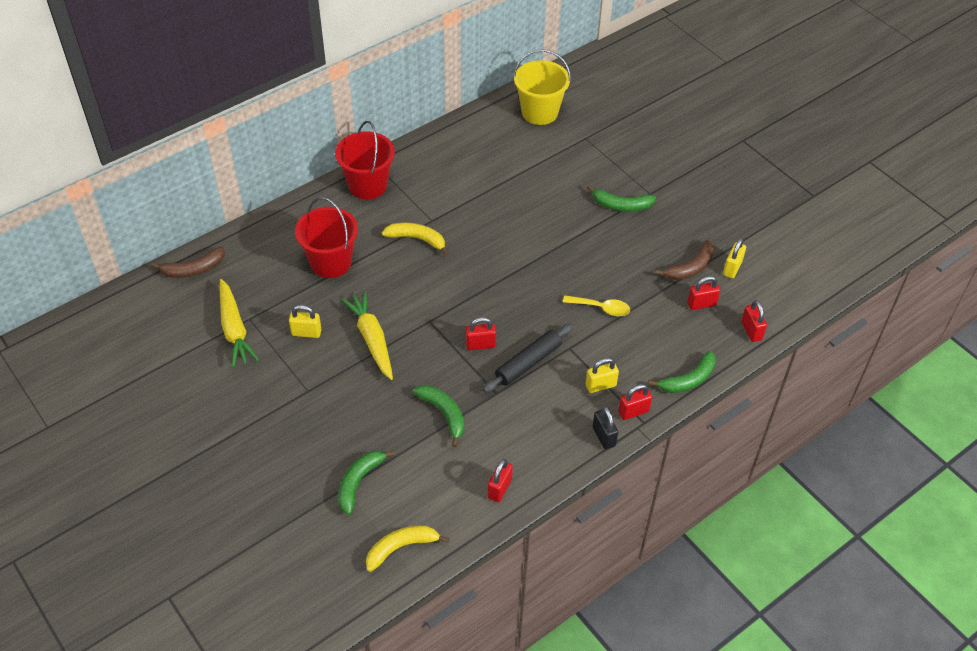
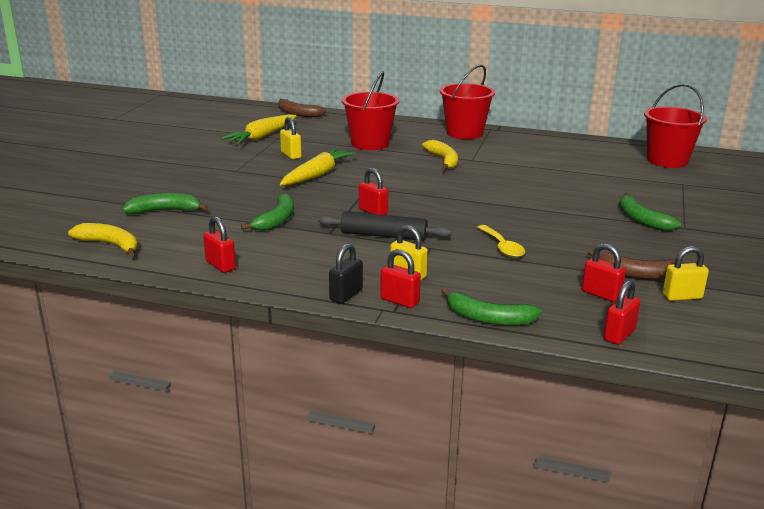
camera: 55 degrees right, 25 degrees down
(499, 489) = (220, 265): red padlock -> red padlock turned 60 degrees clockwise
(539, 112) = (667, 160): yellow bucket -> red bucket

